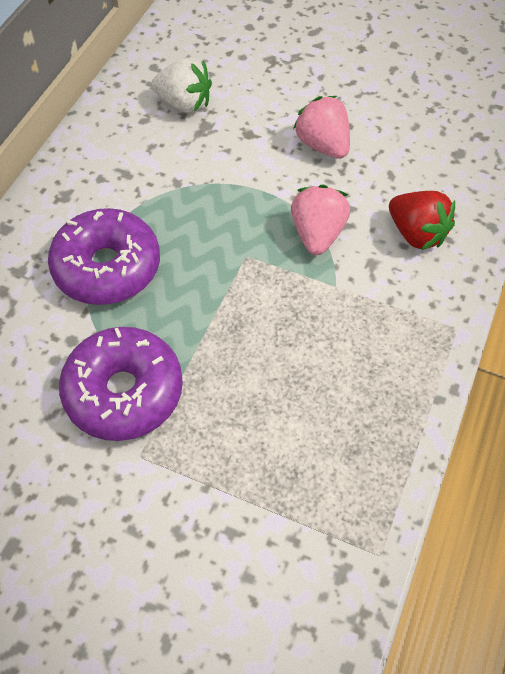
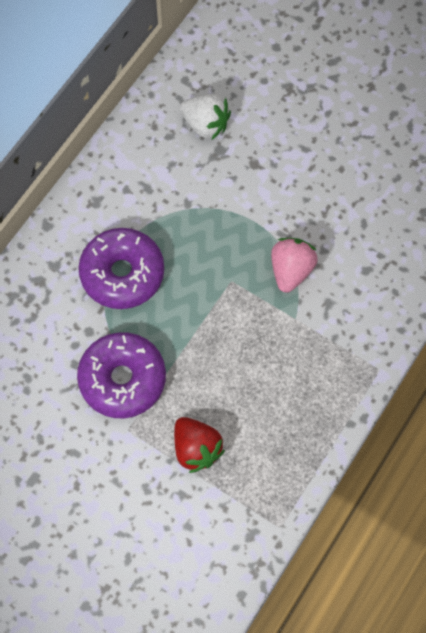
camera: 10 degrees right, 10 degrees up
(323, 145) = (314, 185): pink strawberry -> none
(416, 234) = (370, 283): red strawberry -> red strawberry (196, 449)

